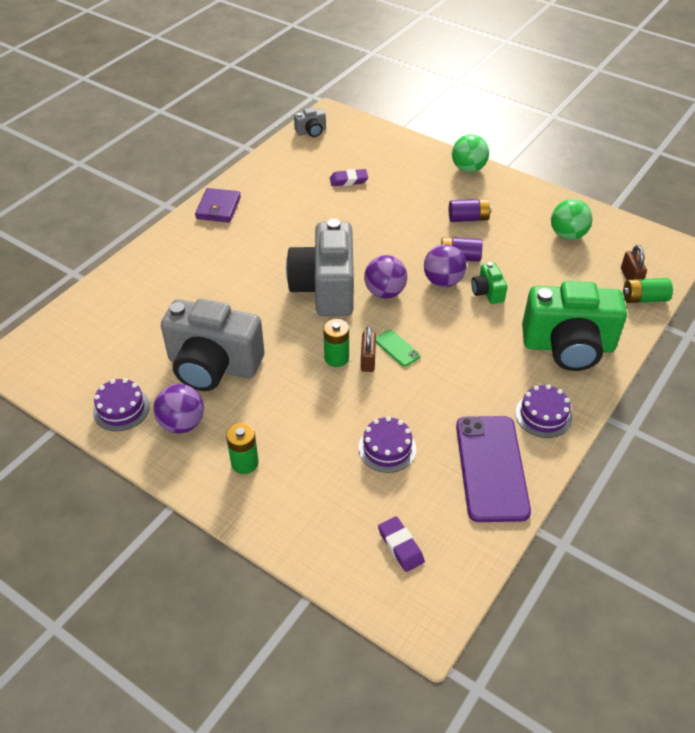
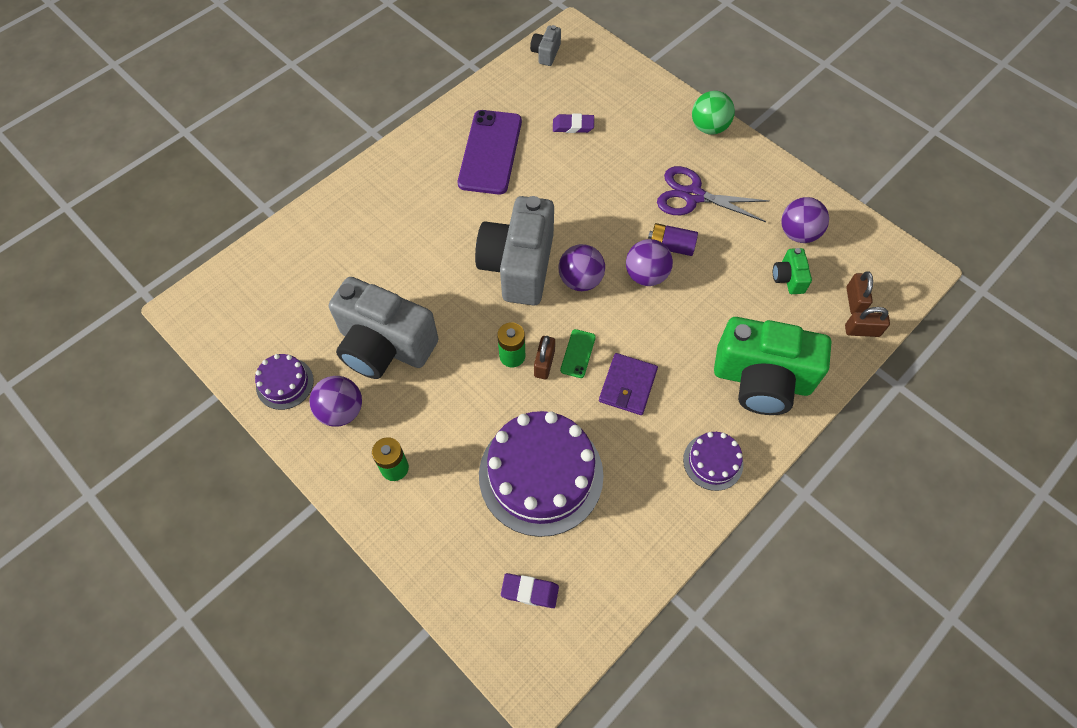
camera: 10 degrees right, 15 degrees up
(218, 208) = (426, 144): purple wallet -> purple wallet (628, 385)
(311, 131) = (546, 53): grey camera -> grey camera turned 120 degrees clockwise
(387, 448) = (541, 475): purple cake -> purple cake, size x2.07
(397, 348) = (578, 353): green phone -> green phone turned 45 degrees clockwise
(400, 546) = (530, 591): purple eraser -> purple eraser turned 60 degrees counterclockwise
(468, 218) = (693, 195): purple battery -> purple scissors
(487, 292) = (691, 296): green camera -> green camera (788, 278)
(491, 468) = (643, 516): purple phone -> purple phone (490, 152)
(567, 235) = (798, 233): green ball -> purple ball
(644, 298) = (862, 331): green battery -> brown padlock

